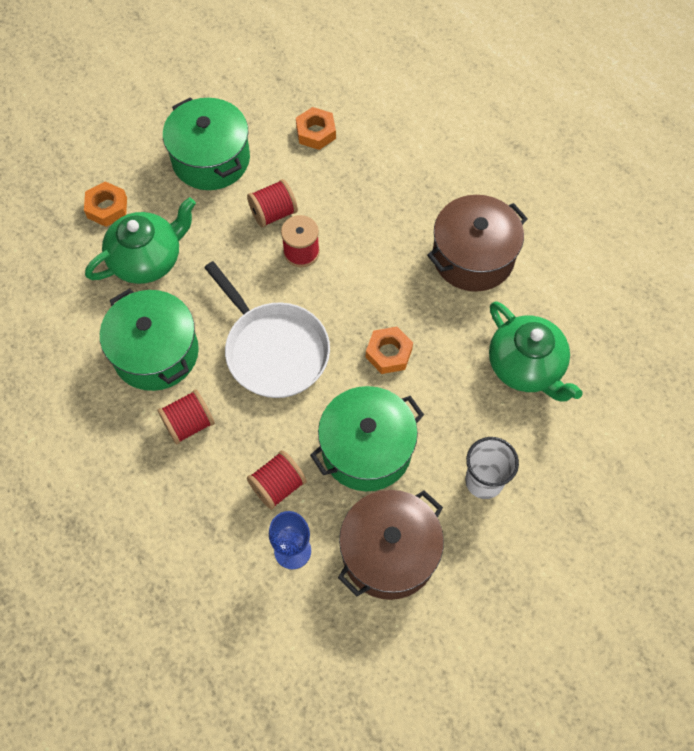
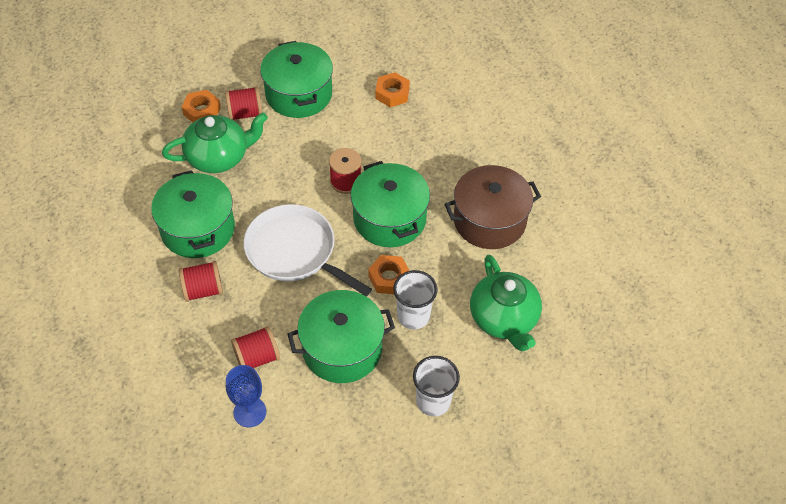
camera: 15 degrees right, 10 degrees down
(273, 213) = (334, 146): red spool -> red spool (245, 113)
(274, 350) = (294, 251): white pan -> white pan turned 150 degrees clockwise
(365, 283) = (389, 218): none -> green pot
(389, 553) = (330, 436): brown pot -> none
(430, 390) = (413, 316): none -> white cup

